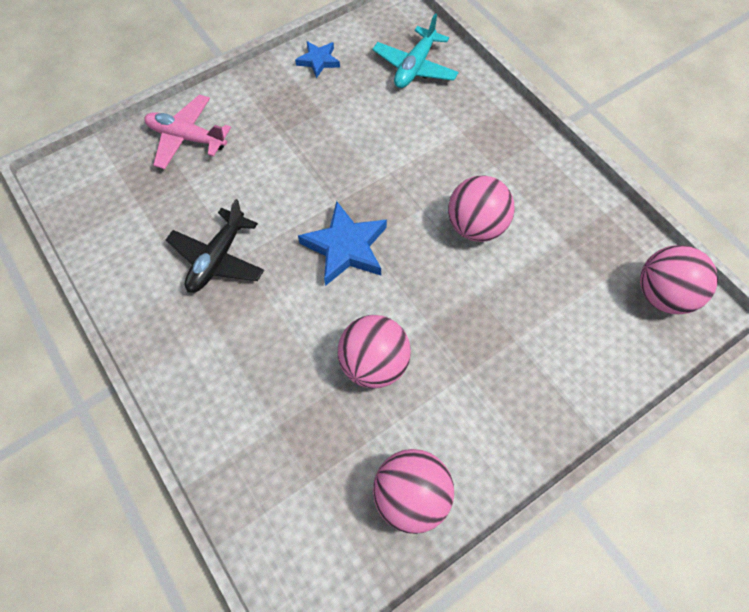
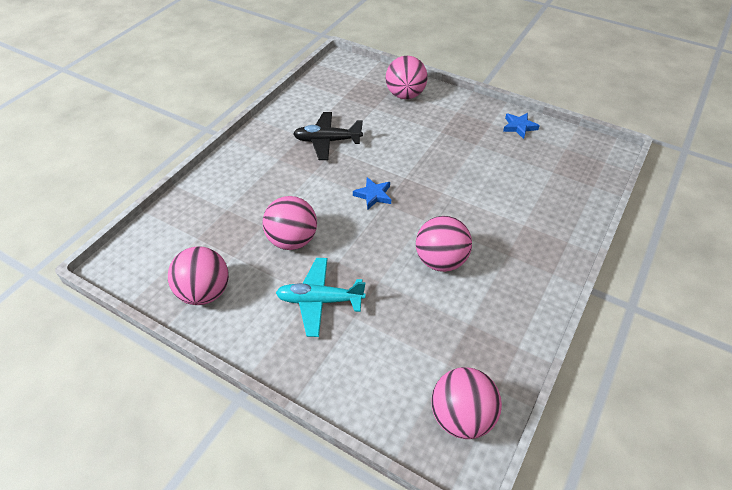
camera: 65 degrees right, 15 degrees down
(187, 138) = (405, 95): pink plane -> pink ball
(345, 247) = (373, 195): blue star -> blue star, size x0.58
(415, 67) = (562, 177): turquoise plane -> turquoise plane (319, 301)

